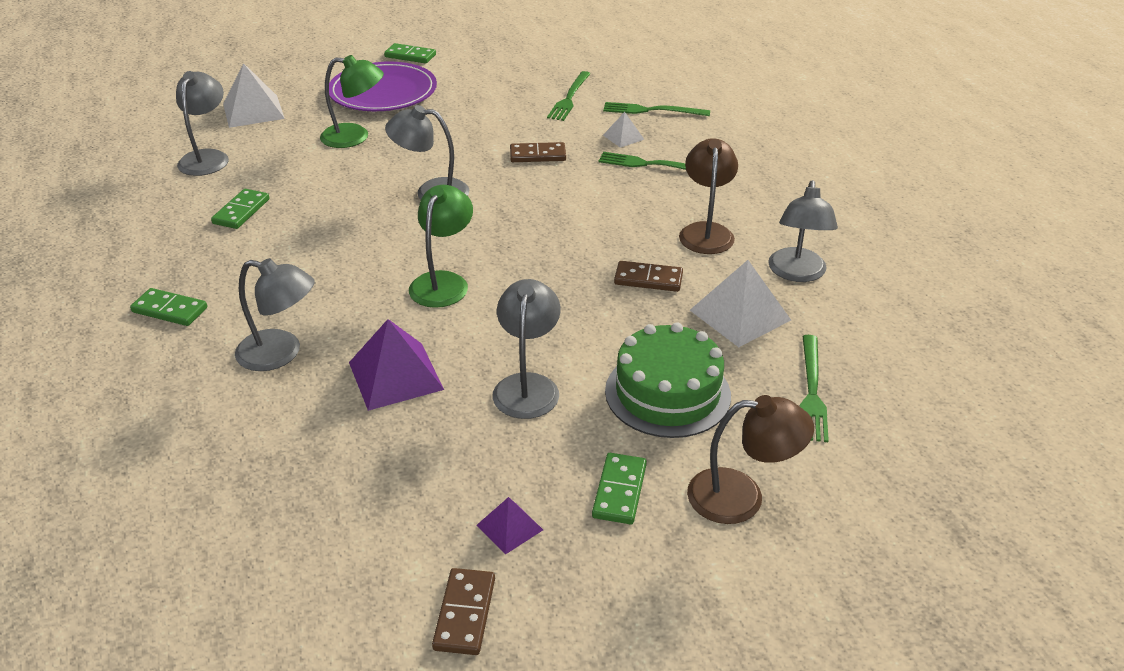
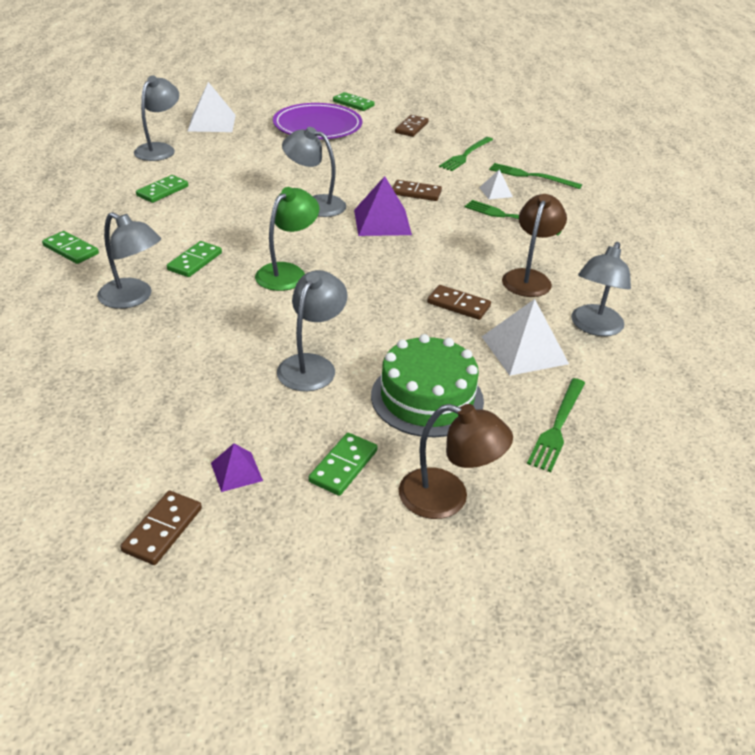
camera: 15 degrees right, 0 degrees up
(329, 292) = (195, 261): none -> green domino
(355, 137) = (278, 154): green lamp -> none
(395, 375) = (211, 333): purple pyramid -> purple pyramid (382, 222)
(492, 75) = (411, 128): none -> brown domino

